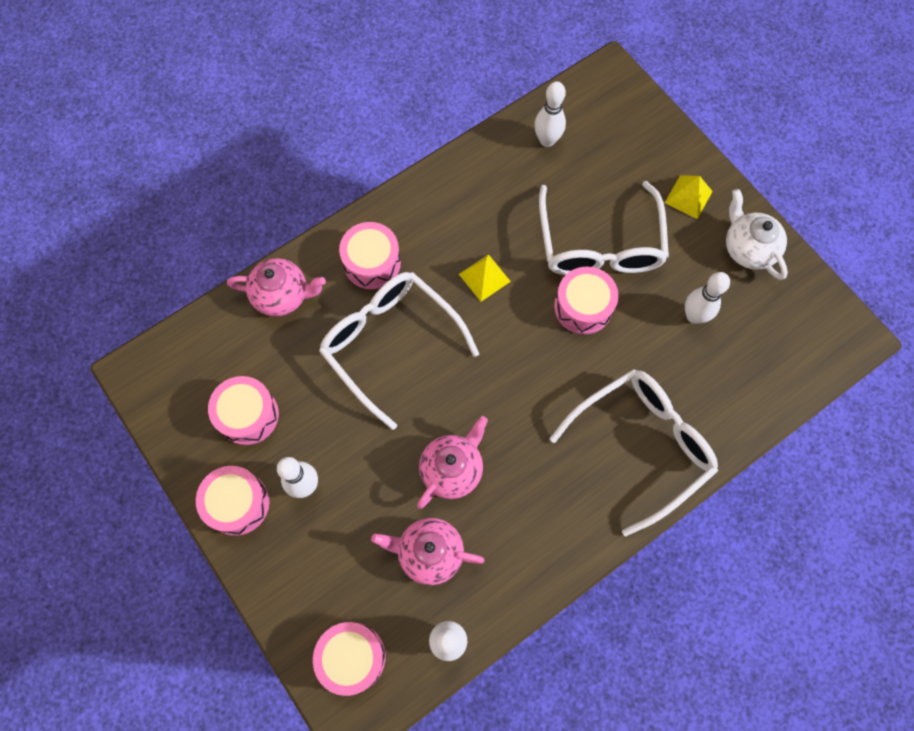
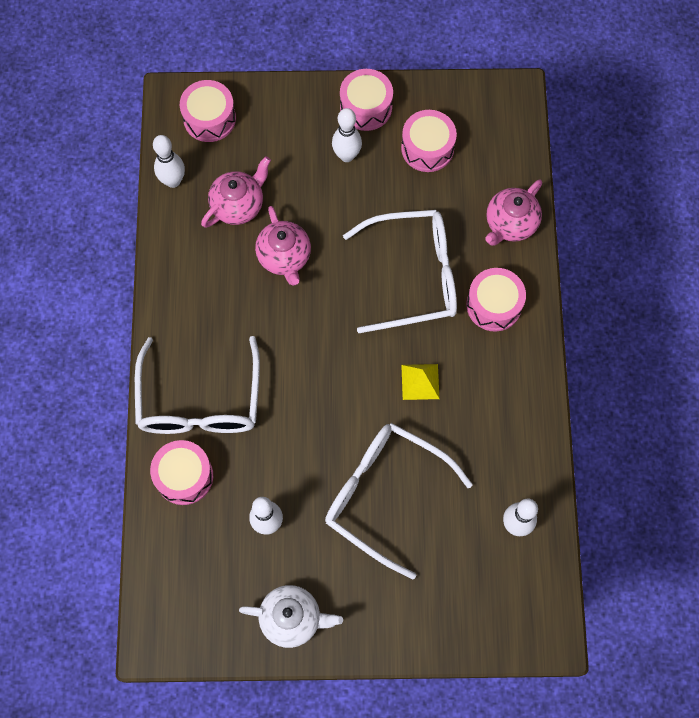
camera: 125 degrees right, 0 degrees up
(583, 307) = (340, 440): pink drum -> pink drum (184, 476)
(688, 197) = (375, 606): yellow pyramid -> none

